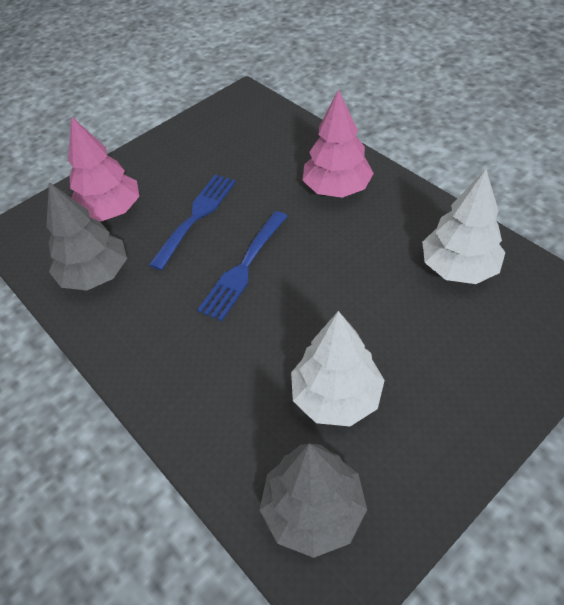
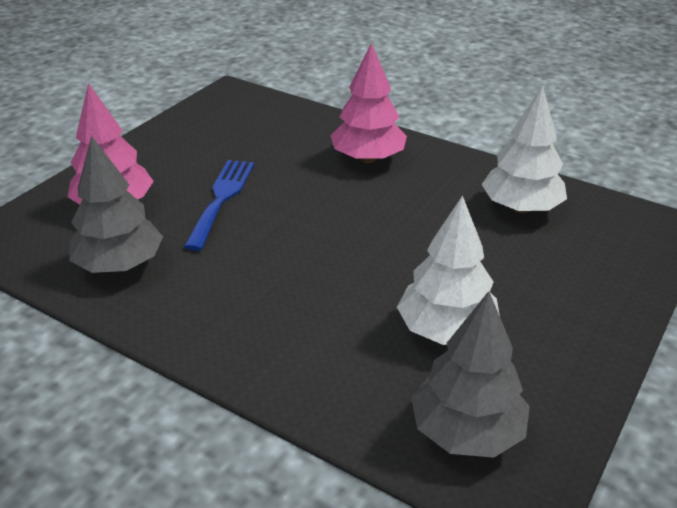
camera: 20 degrees left, 15 degrees down
(243, 268) = (295, 237): blue fork -> none

